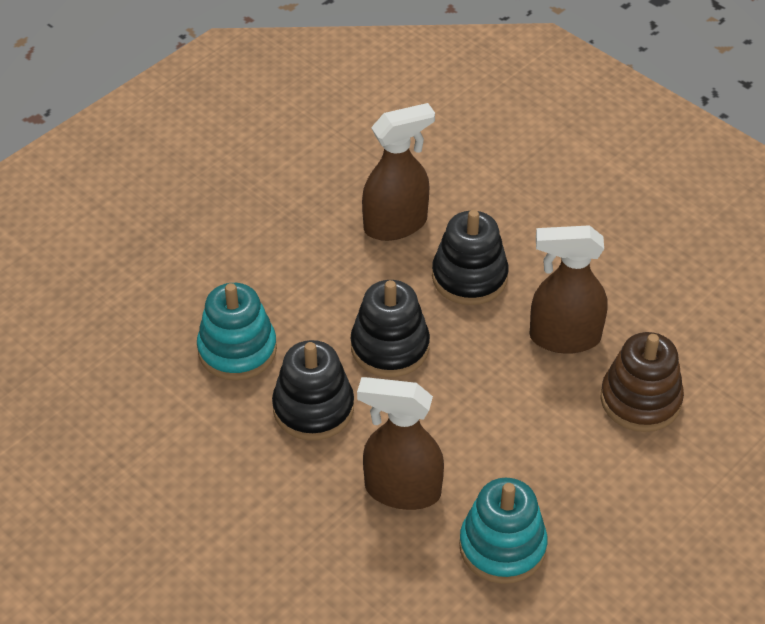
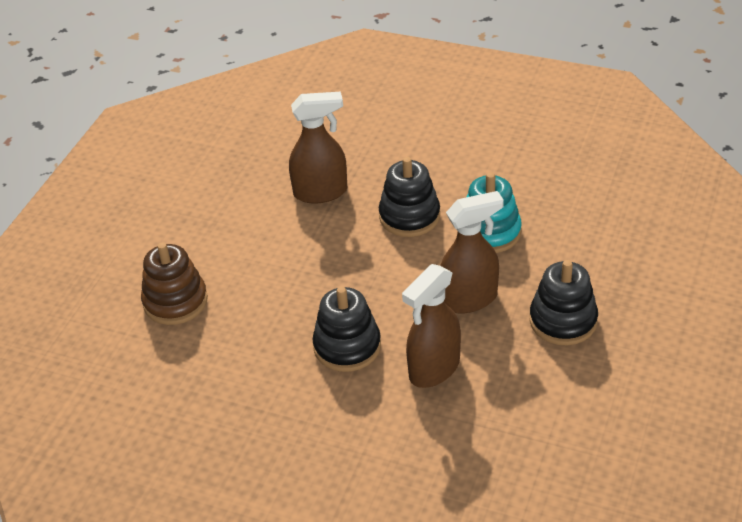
camera: 160 degrees right, 5 degrees down
(390, 347) = (380, 272): black stacking toy -> black stacking toy (563, 321)
(502, 546) = (241, 185): turquoise stacking toy -> none
(564, 337) = (249, 326): brown spray bottle -> brown spray bottle (469, 299)

